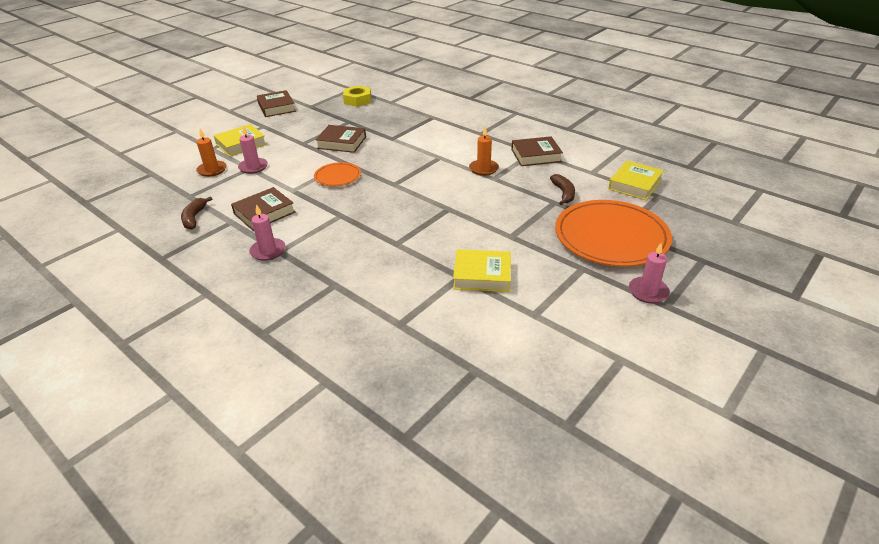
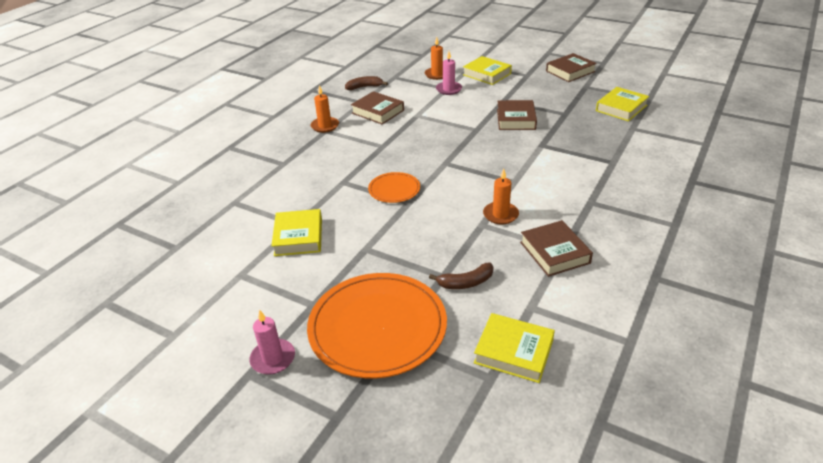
camera: 80 degrees right, 0 degrees up
(268, 251) = (325, 126): pink candle -> orange candle
(337, 176) = (448, 131): orange plate -> orange plate (394, 189)
(357, 100) = (621, 108): yellow nut -> yellow book

